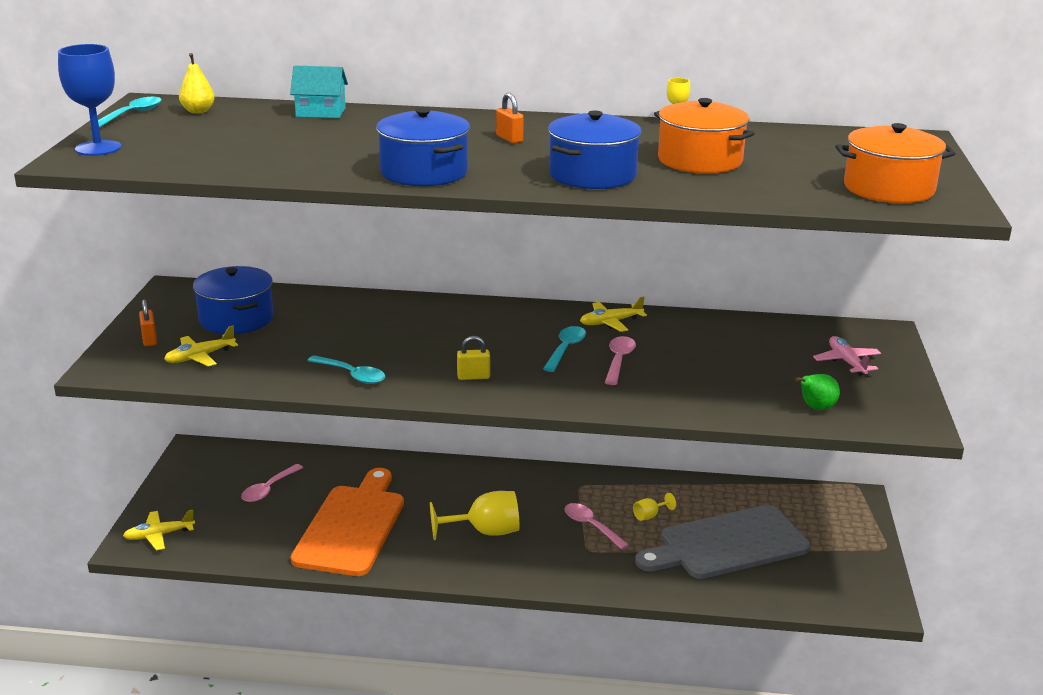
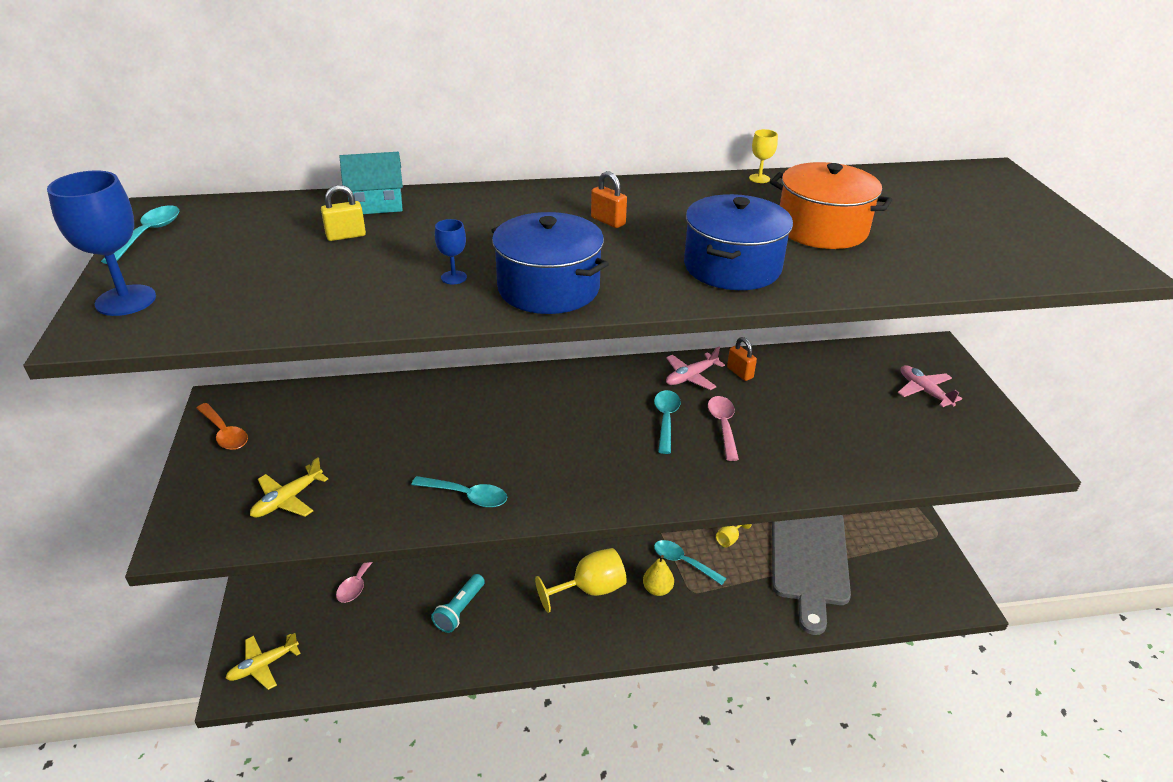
camera: 15 degrees left, 10 degrees up
(149, 340) = (220, 484): orange padlock -> orange padlock (740, 373)
(167, 308) = (224, 433): none -> orange spoon
(198, 111) = (229, 220): yellow pear -> yellow pear (657, 589)
(236, 319) = (308, 435): blue pot -> none
(352, 159) = (454, 277): none -> blue goblet
(352, 526) = (460, 610): orange cutting board -> turquoise flashlight
(473, 377) = (593, 475): yellow padlock -> yellow padlock (346, 236)
(591, 526) = (683, 562): pink spoon -> turquoise spoon
(610, 322) = (691, 377): yellow plane -> pink plane
(727, 544) = (809, 558): grey cutting board -> grey cutting board turned 45 degrees counterclockwise
(815, 408) = (931, 456): green pear -> none
(888, 188) = (1028, 246): orange pot -> none

